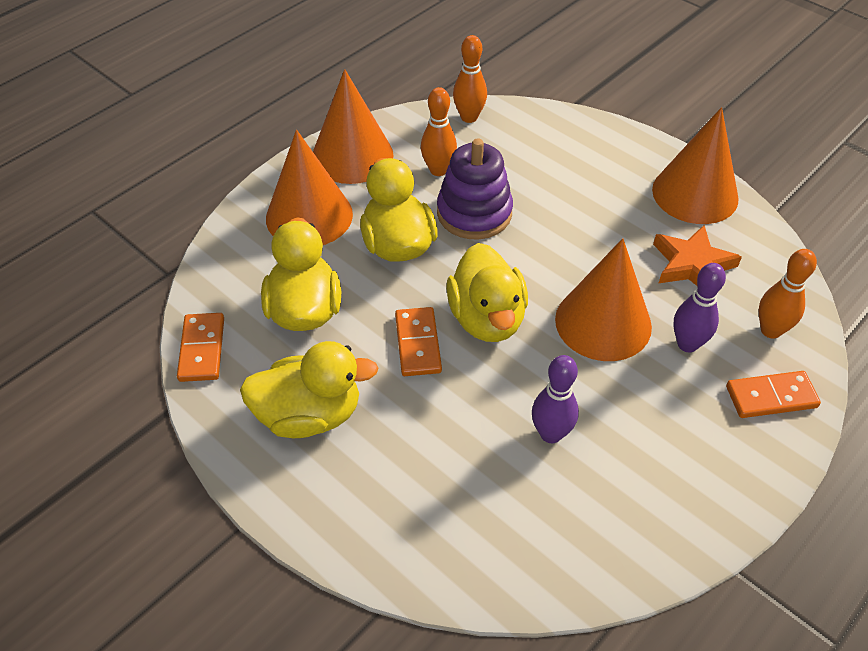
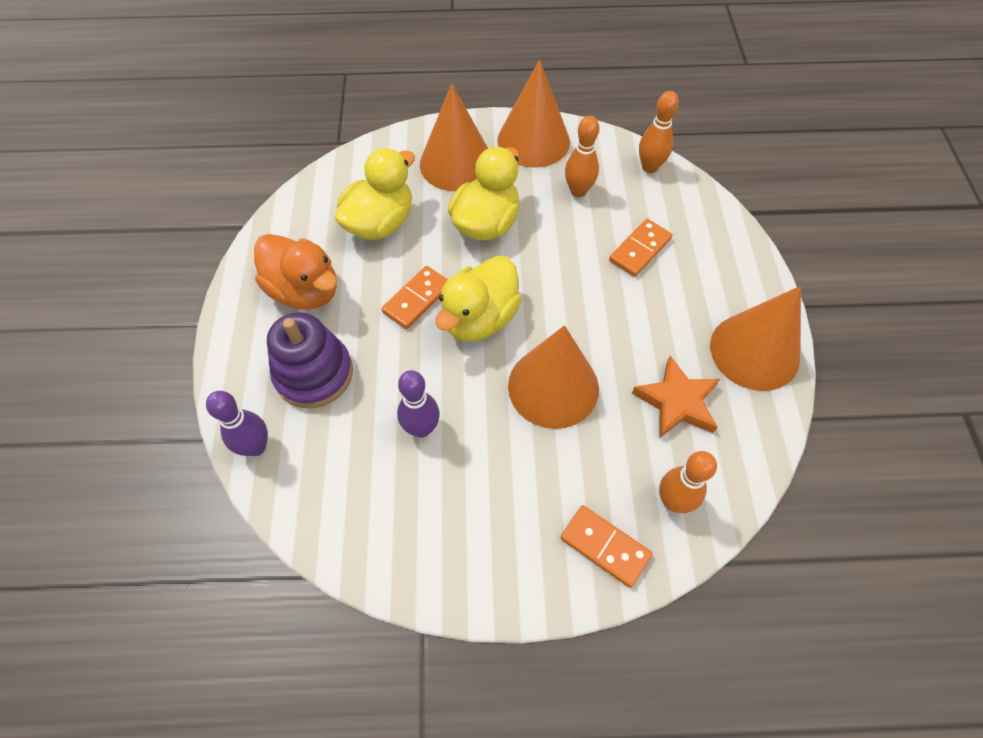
camera: 45 degrees right, 10 degrees up
(202, 349) = (299, 203): orange domino -> orange domino (640, 249)
(309, 415) = (305, 291): yellow duck -> orange duck
(474, 213) = (564, 239): purple stacking toy -> purple stacking toy (314, 373)
(687, 344) = (593, 454): purple bowling pin -> purple bowling pin (256, 447)

